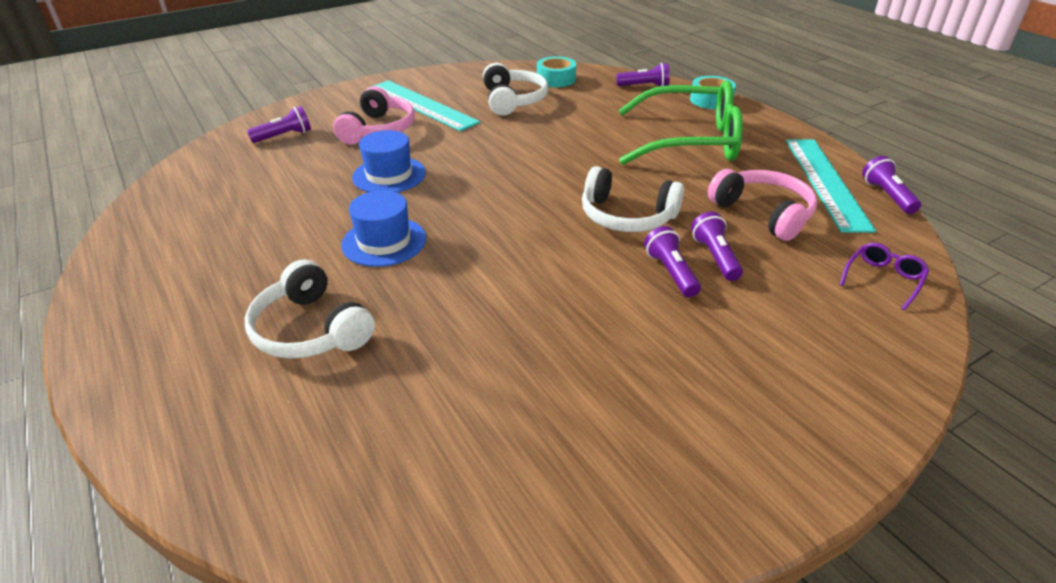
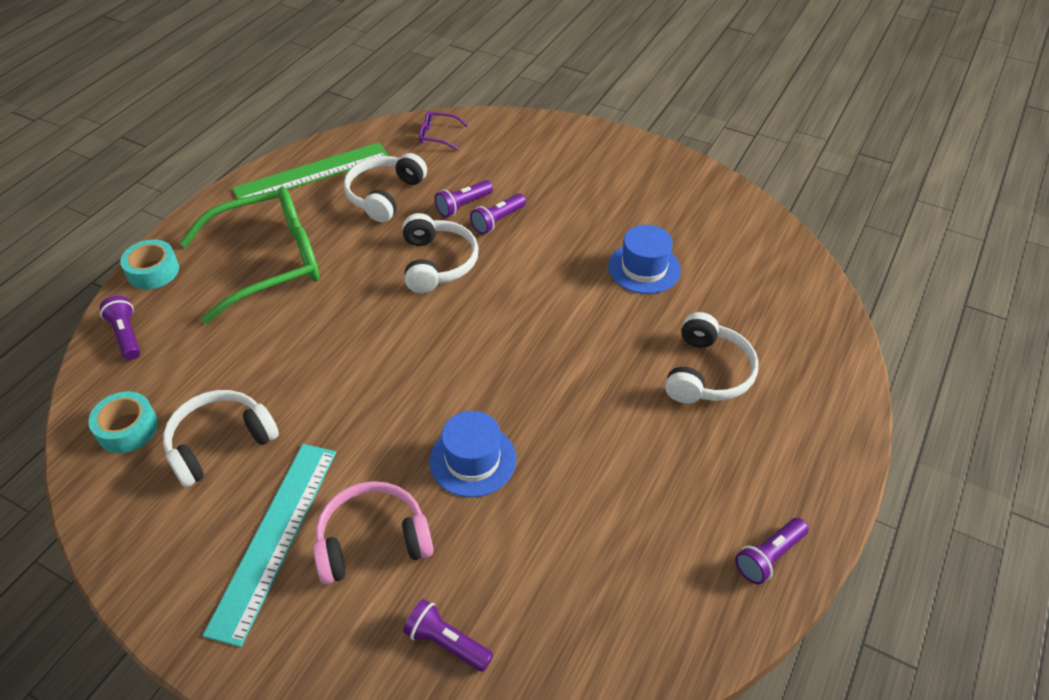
camera: 120 degrees left, 10 degrees up
(384, 241) = (581, 394): blue hat -> blue hat (644, 268)
(690, 141) = (269, 262): green glasses -> green glasses turned 90 degrees clockwise
(763, 213) = (384, 195): pink headphones -> white headphones
(825, 182) = (312, 173): turquoise ruler -> green ruler
(887, 196) = (318, 143): purple flashlight -> purple flashlight (769, 557)

